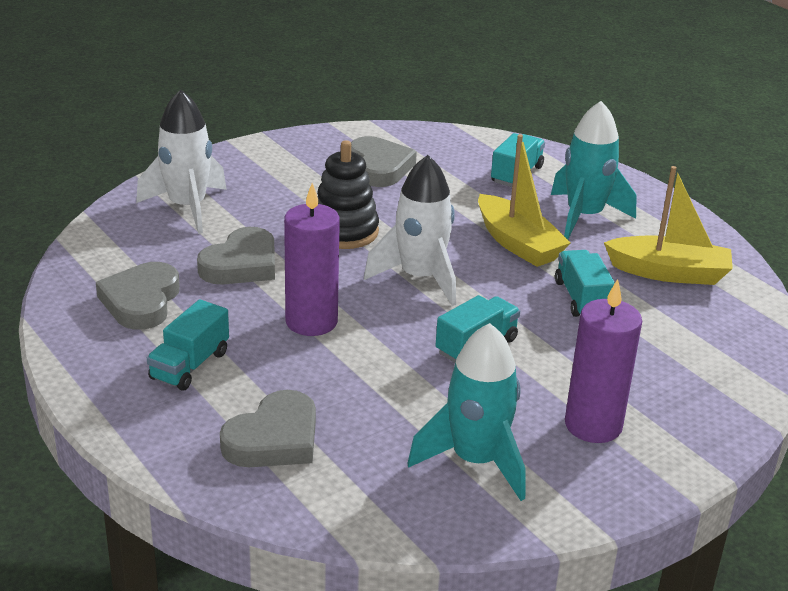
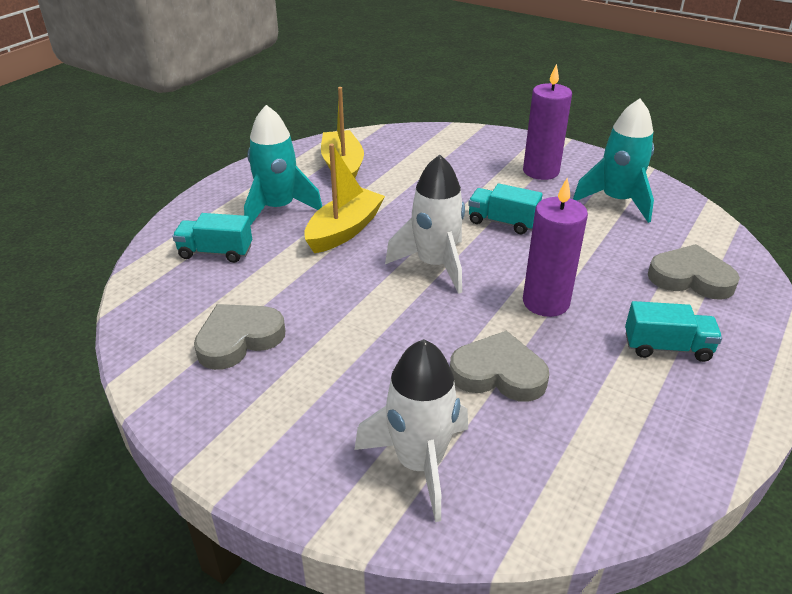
camera: 110 degrees left, 5 degrees up
(141, 301) = (618, 418): grey heart -> none
(344, 231) = (389, 326): black stacking toy -> none
(581, 299) = (405, 193): turquoise truck -> none

